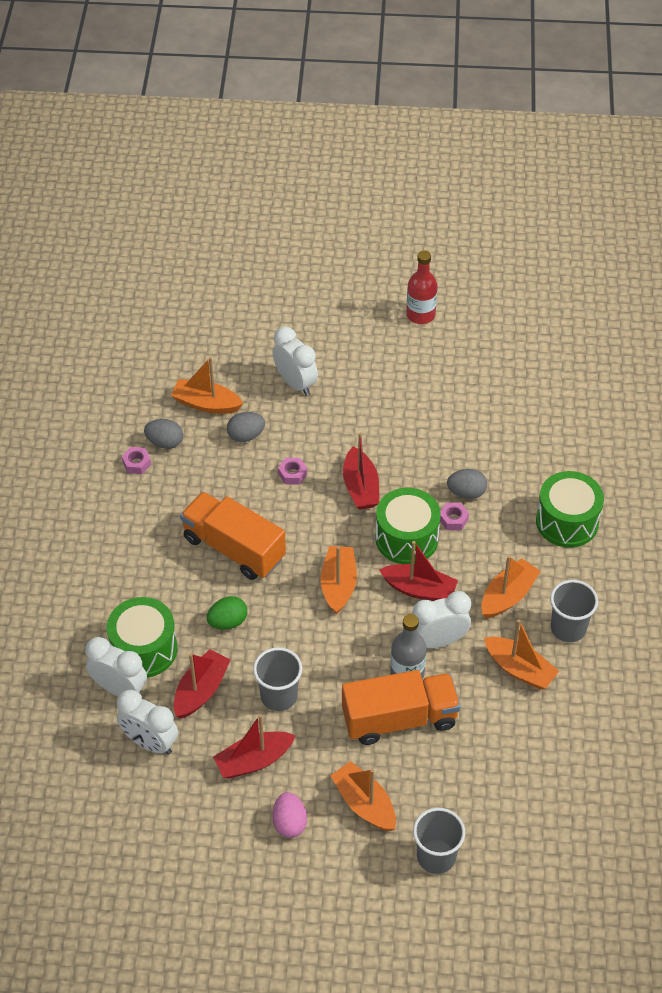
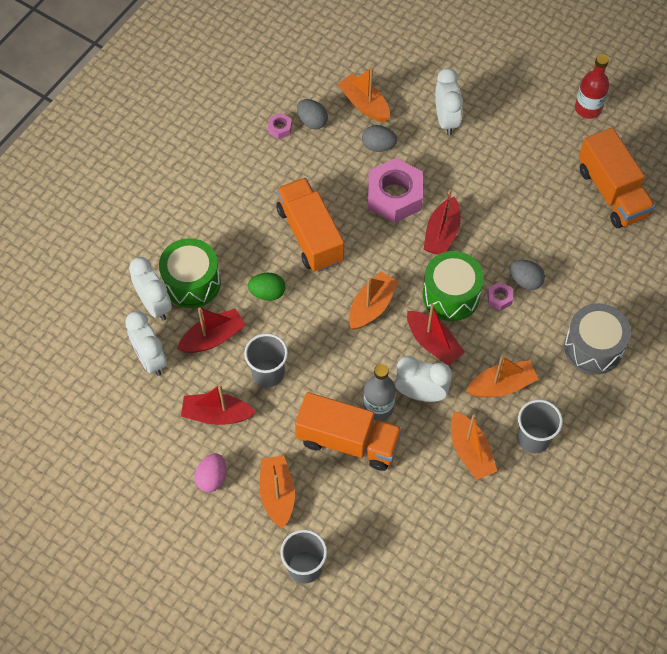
camera: 30 degrees right, 10 degrees up
(292, 474) = (394, 196): pink nut -> pink nut, size x2.34
(492, 378) = (612, 192): none -> orange truck
(567, 521) = (593, 347): green drum -> grey drum

